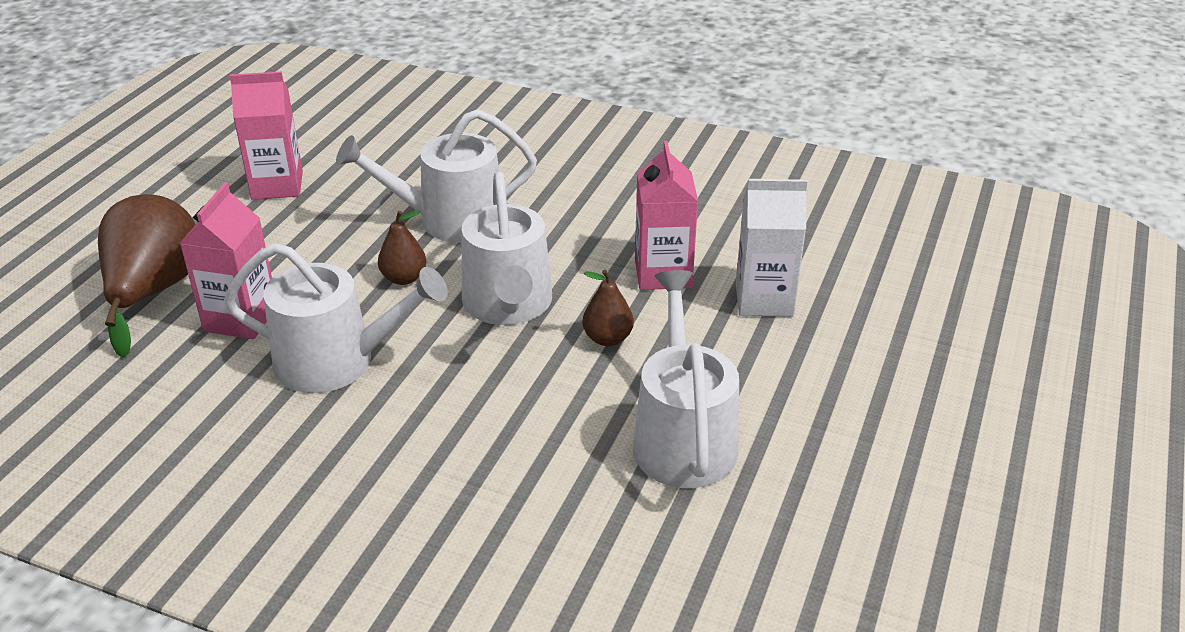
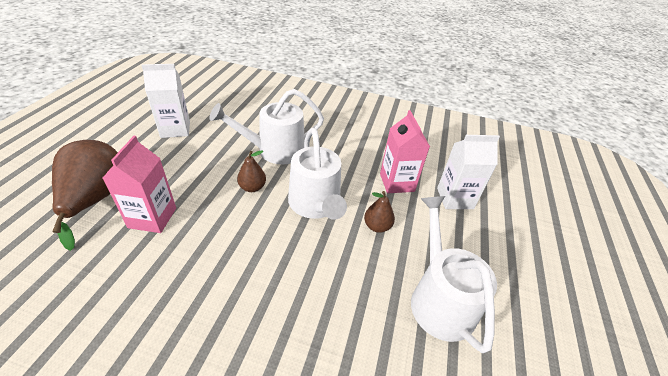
camera: 10 degrees left, 5 degrees up
(277, 185) = (175, 129): pink carton -> white carton
(336, 361) = (215, 248): white watering can -> none

